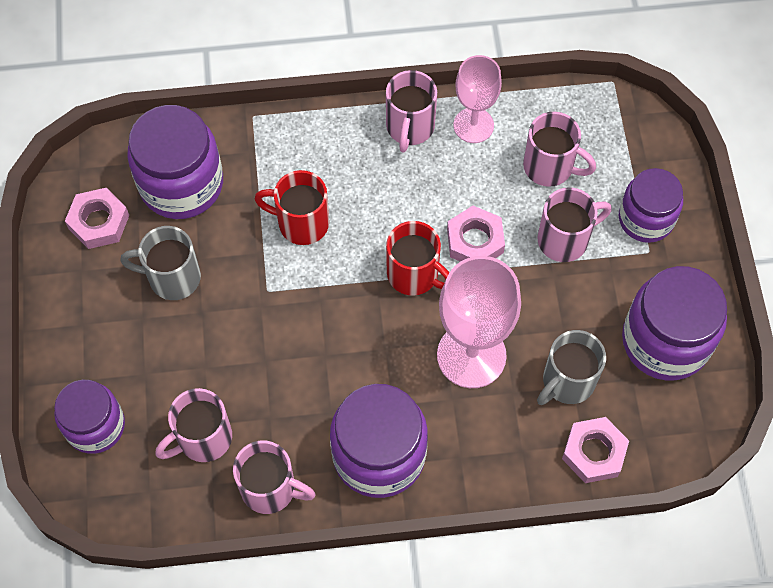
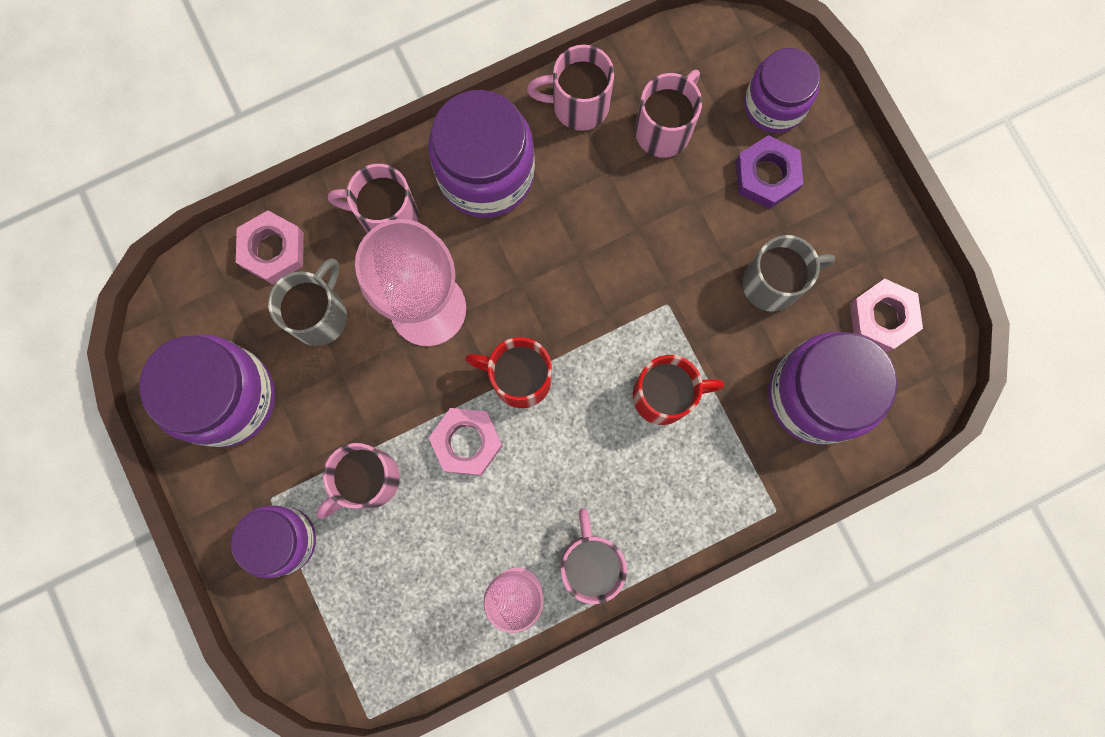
camera: 160 degrees right, 15 degrees up
(133, 366) = (766, 175): none -> purple nut
(550, 167) = (410, 568): pink mug -> pink mug (387, 216)

